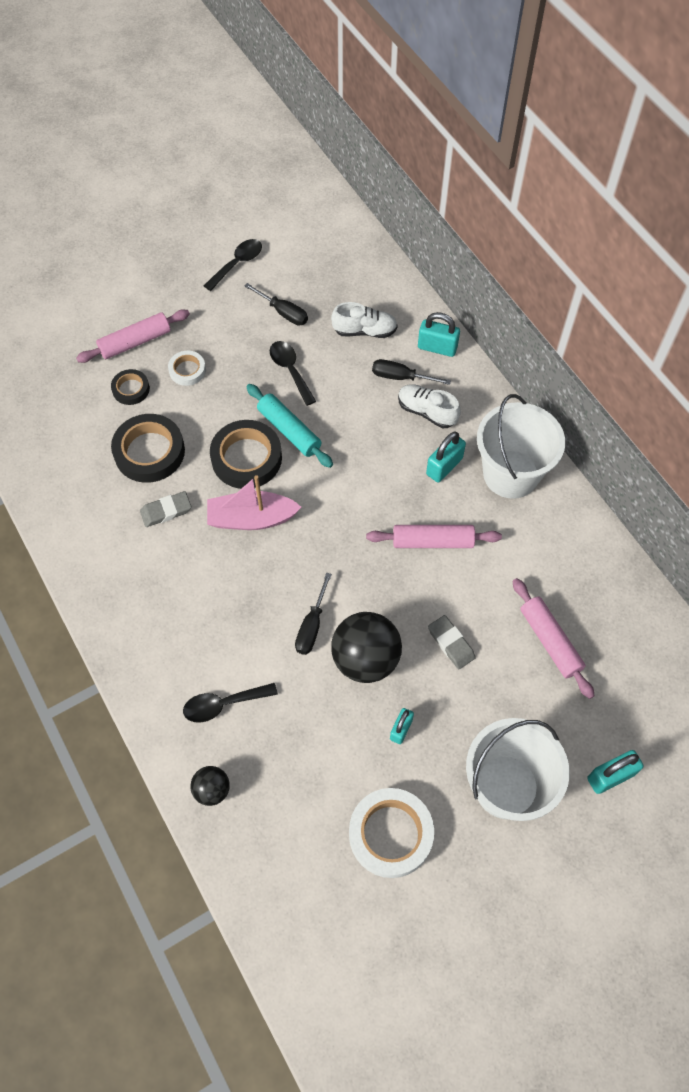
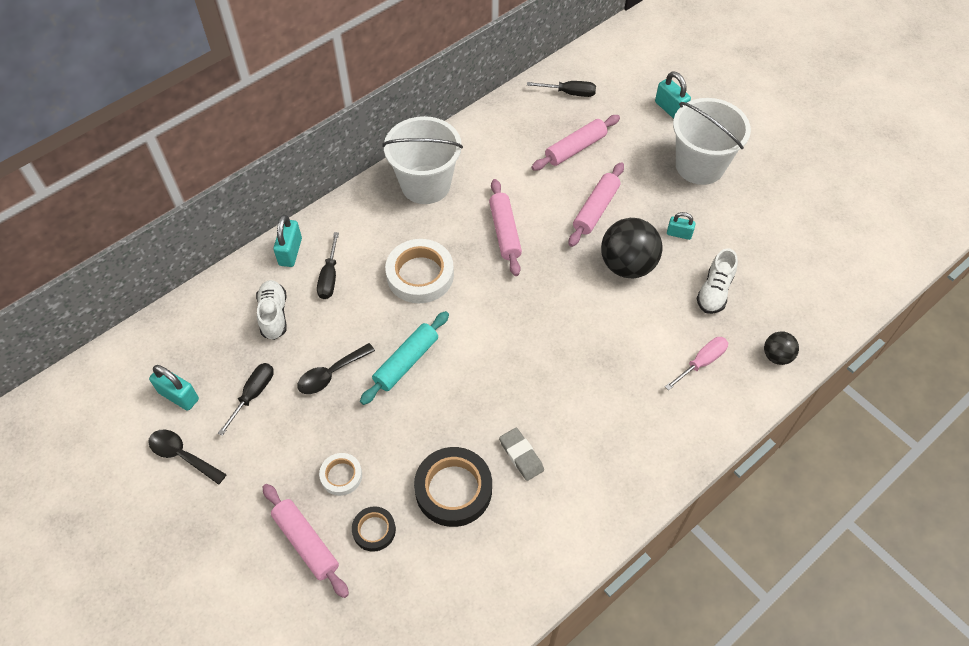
camera: 100 degrees left, 5 degrees down
(223, 704) = (701, 362): black spoon -> pink screwdriver
(246, 458) = (445, 394): black tape -> none
(251, 518) = (513, 376): pink boat -> none
(312, 626) = (609, 308): black screwdriver -> black screwdriver (569, 93)
(390, 834) = (762, 230): white tape -> white tape (420, 275)
(427, 412) = (368, 251): white shoe -> white shoe (714, 291)
(444, 466) = (426, 232): turquoise padlock -> turquoise padlock (178, 396)
(451, 643) = (596, 209): grey eraser -> pink rolling pin

